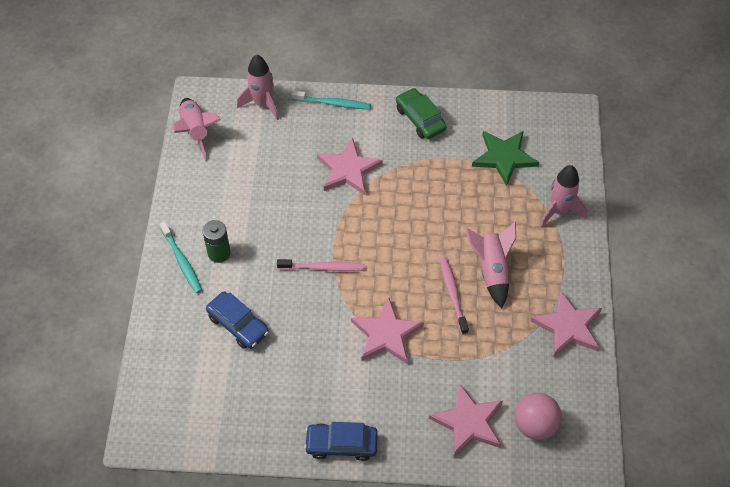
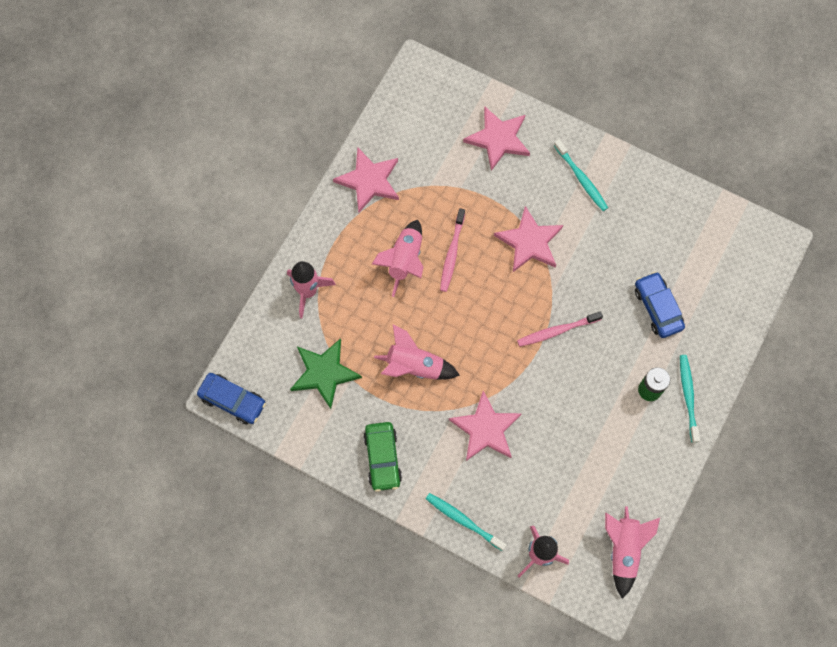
camera: 155 degrees left, 15 degrees up
(323, 267) = (557, 331): pink toothbrush -> pink toothbrush turned 45 degrees counterclockwise
(341, 444) = (610, 165): blue car -> blue car (233, 400)
(364, 417) = (581, 179): none -> turquoise toothbrush
(433, 191) = (414, 366): none -> pink rocket
(535, 425) = (446, 114): pink ball -> none

